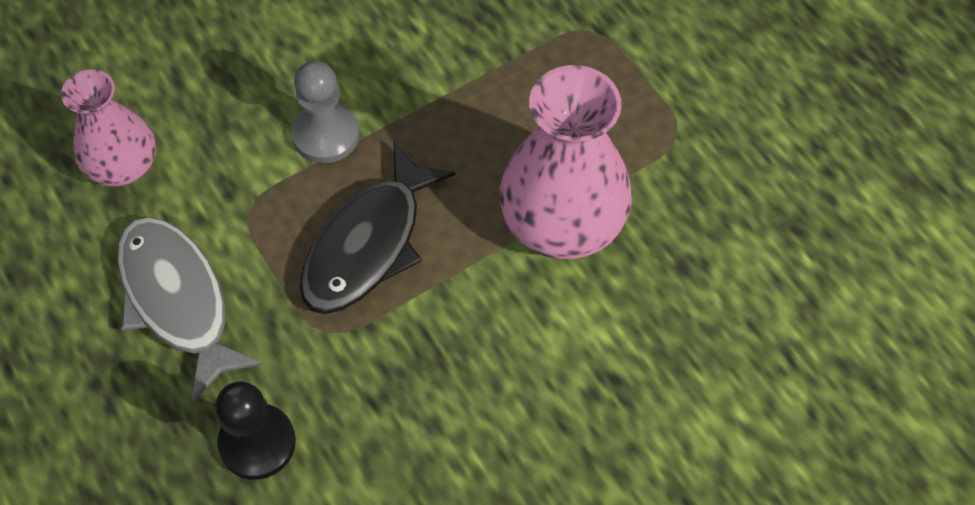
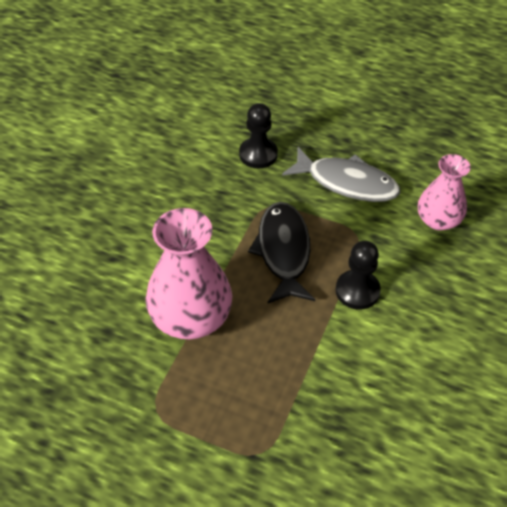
camera: 145 degrees right, 10 degrees down
(326, 134) = (357, 291): grey pawn -> black pawn

